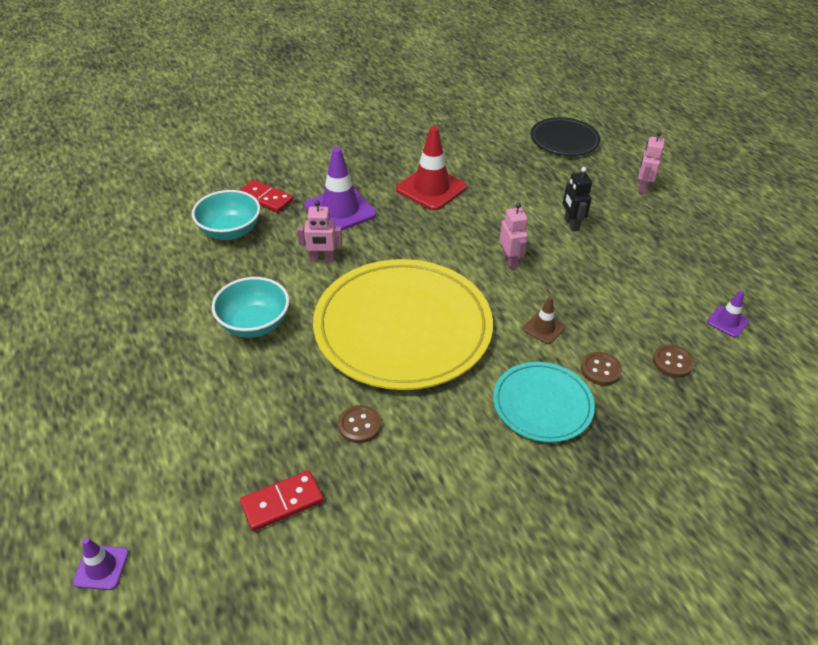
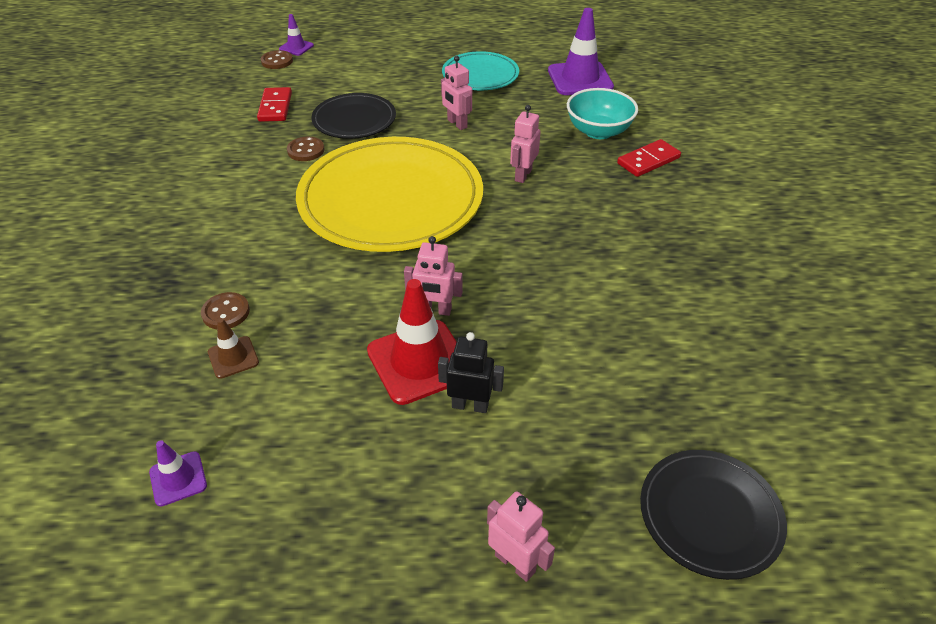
camera: 115 degrees right, 0 degrees up
(254, 324) = (457, 124): turquoise bowl -> pink robot
(280, 409) = (354, 120): none -> black plate
(340, 210) = (603, 205): purple traffic cone -> purple traffic cone (580, 79)
(431, 188) = (618, 290): red traffic cone -> red traffic cone (419, 361)
(542, 404) = (228, 253): turquoise plate -> turquoise plate (480, 75)
(543, 328) = (313, 294): brown traffic cone -> brown traffic cone (233, 357)
(672, 362) = (179, 379): brown button -> brown button (277, 61)

